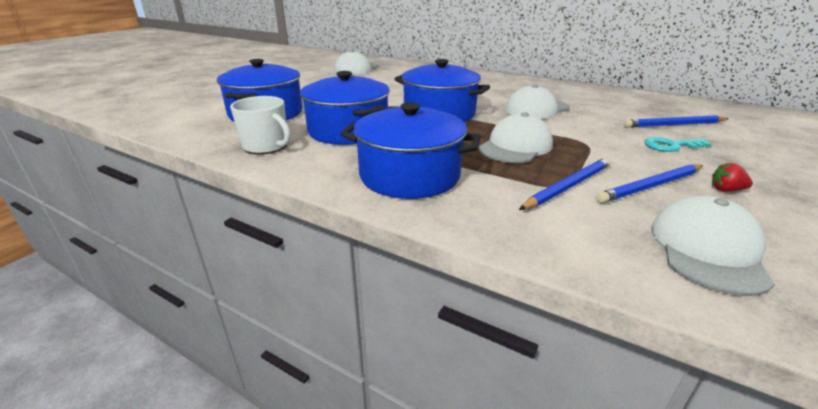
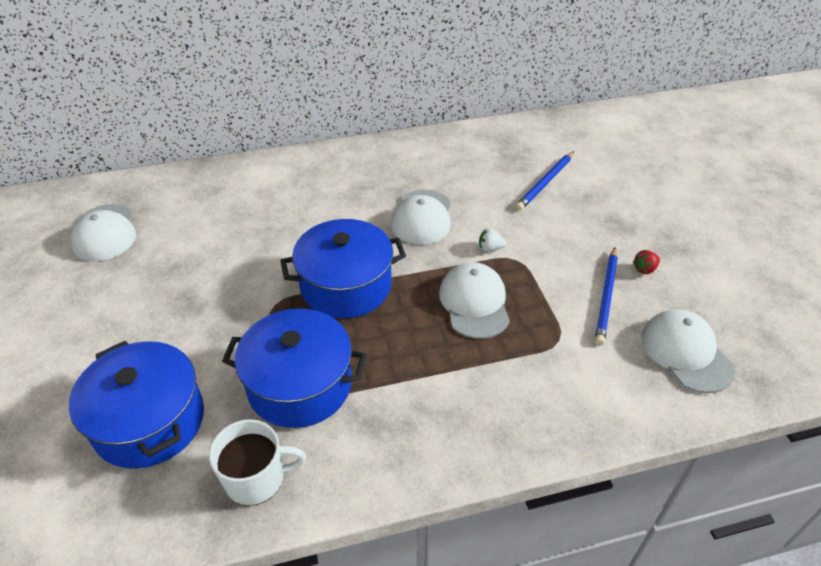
camera: 45 degrees left, 15 degrees up
(409, 175) = (448, 414): blue pot -> none
(568, 186) = (563, 337): blue pencil -> none
(570, 133) = (490, 248): none -> white strawberry
(671, 146) = (571, 223): turquoise key -> none

